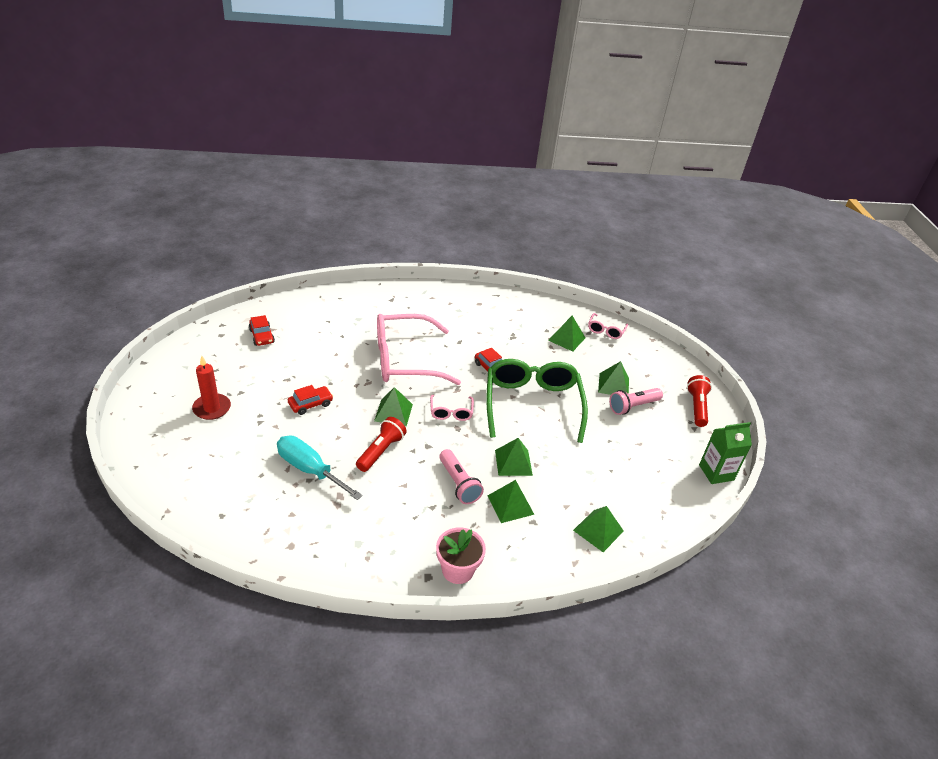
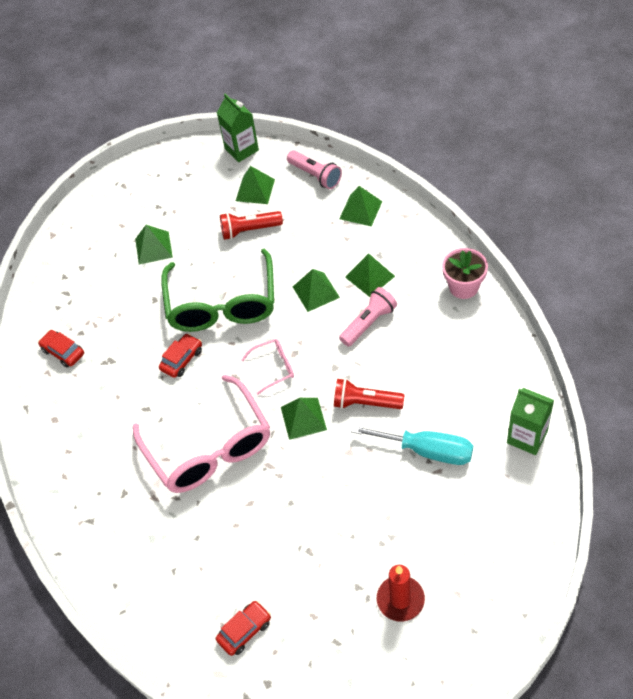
camera: 100 degrees left, 15 degrees up
(268, 539) = (527, 437): none -> green carton
(309, 469) = (427, 451): turquoise screwdriver -> turquoise screwdriver turned 90 degrees counterclockwise
(310, 404) = (336, 503): red car -> red car (63, 352)
(532, 404) = (222, 304): green glasses -> green glasses turned 75 degrees counterclockwise
(566, 339) = (89, 309): green pyramid -> green pyramid (255, 190)
(606, 330) = (54, 279): pink glasses -> none
(633, 406) = (180, 225): pink flashlight -> pink flashlight (315, 175)
(696, 407) = (154, 178): red flashlight -> red flashlight (249, 230)

